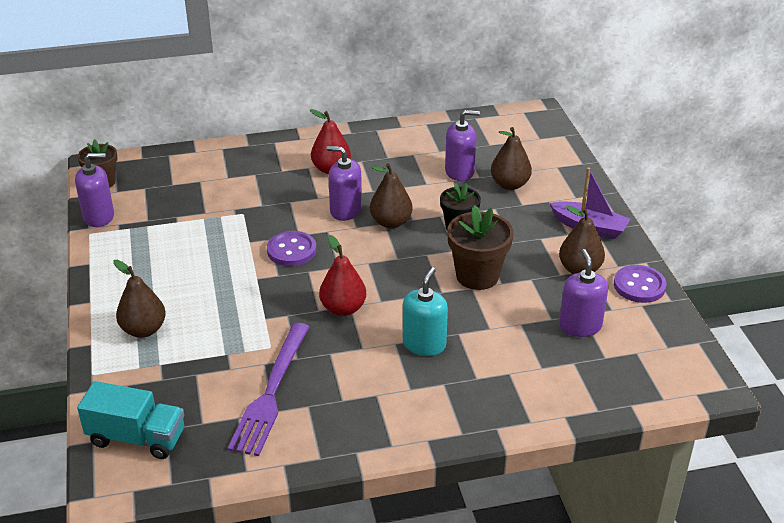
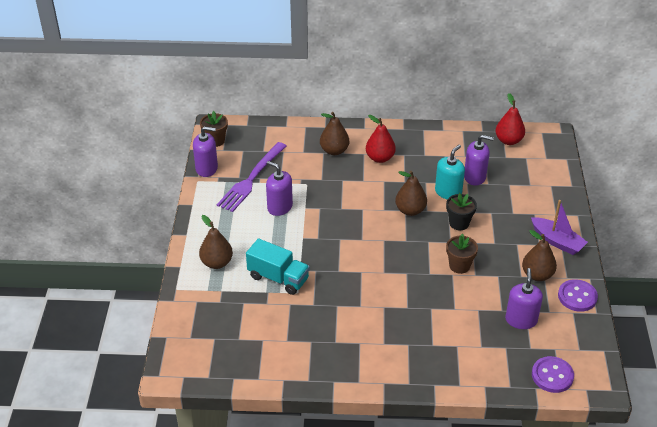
camera: 15 degrees right, 5 degrees up
(136, 438) = (194, 341): turquoise truck -> turquoise truck (278, 278)
(271, 392) = (289, 326): purple fork -> purple fork (251, 179)
(291, 250) = (333, 220): purple button -> purple button (552, 375)
(343, 309) = (356, 273): red pear -> red pear (508, 140)
(345, 210) = (380, 194): purple soap dispenser -> purple soap dispenser (280, 207)
(424, 344) = (404, 312): turquoise soap dispenser -> turquoise soap dispenser (448, 192)
(477, 276) = (459, 266): brown flower pot -> brown flower pot, size x0.66
(509, 184) = (509, 194): brown pear -> brown pear (334, 151)

